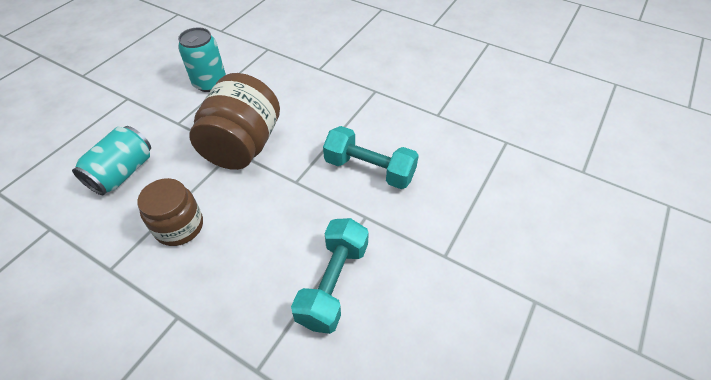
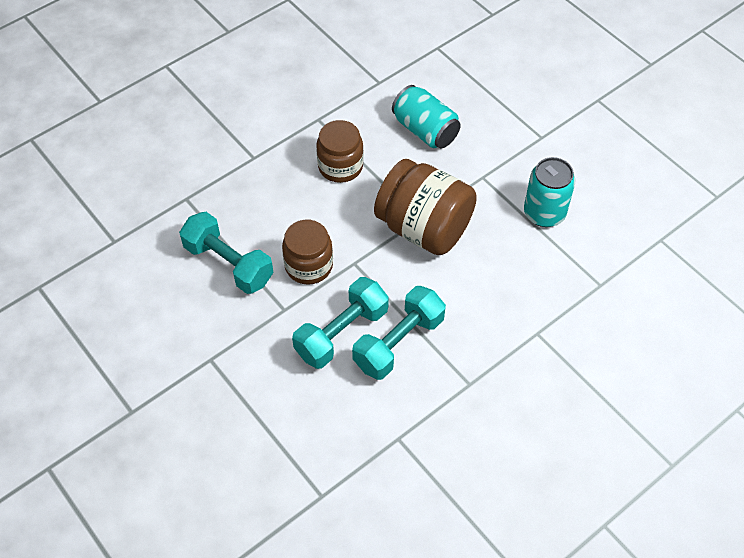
camera: 110 degrees right, 5 degrees up
(310, 213) = (309, 266): none -> brown jar
(361, 133) = (398, 342): none -> turquoise dumbbell

